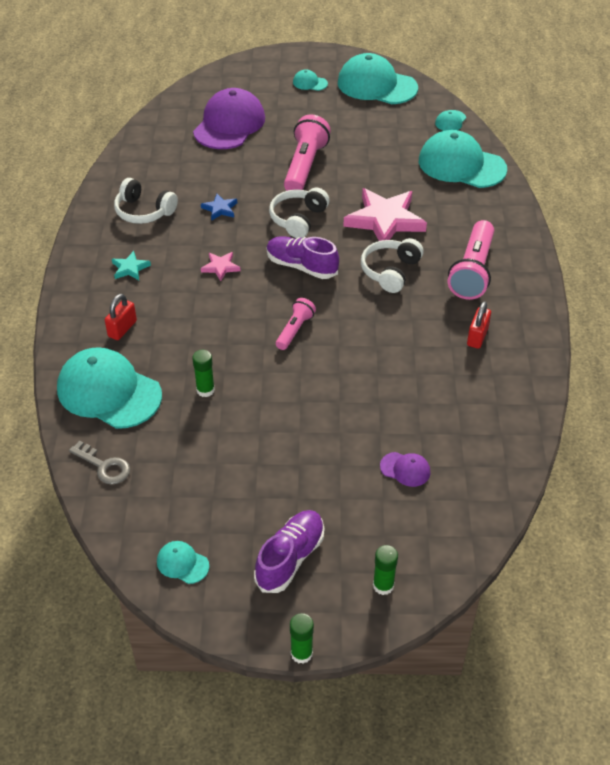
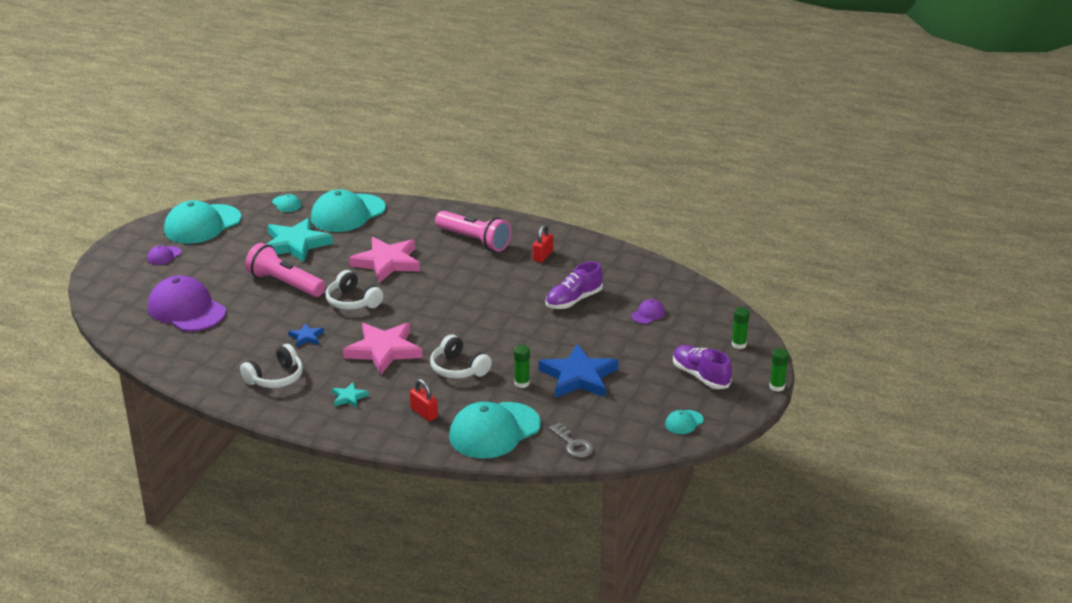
camera: 70 degrees left, 15 degrees down
(104, 466) = (573, 444): grey key -> grey key turned 90 degrees clockwise
(220, 267) = (383, 350): pink star -> pink star, size x2.18
(238, 436) = (578, 377): none -> blue star
(295, 330) = (483, 330): pink flashlight -> none
(301, 266) = (412, 312): purple shoe -> purple shoe (573, 300)
(310, 83) = (164, 256): turquoise cap -> purple cap
(380, 150) = (295, 244): none -> turquoise star
(390, 271) = (448, 274): white headphones -> white headphones (458, 369)
(477, 337) = (543, 256): red padlock -> red padlock turned 75 degrees clockwise

